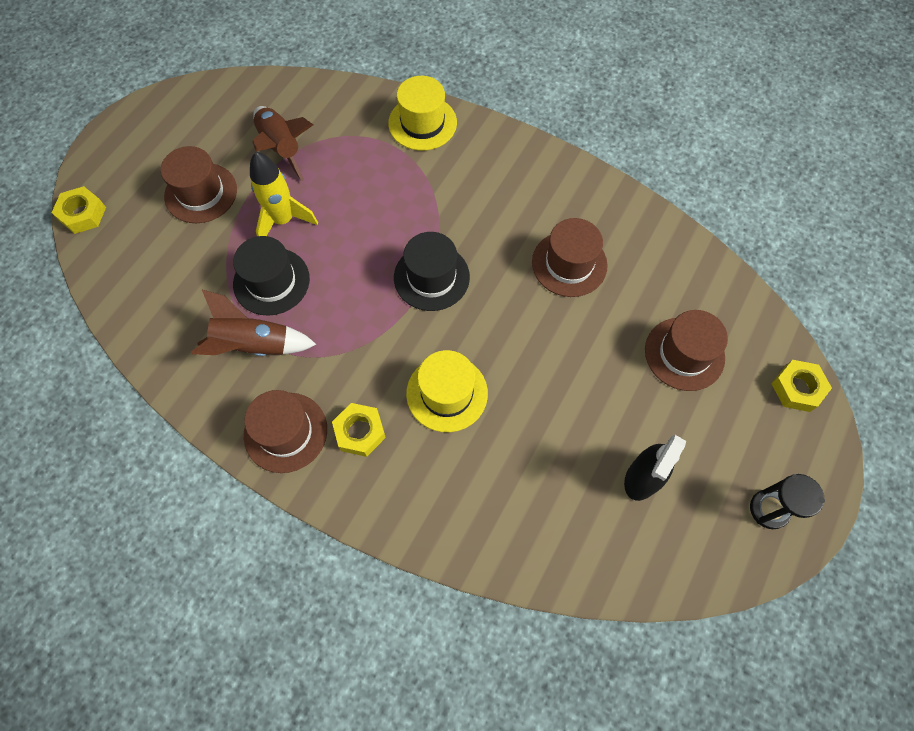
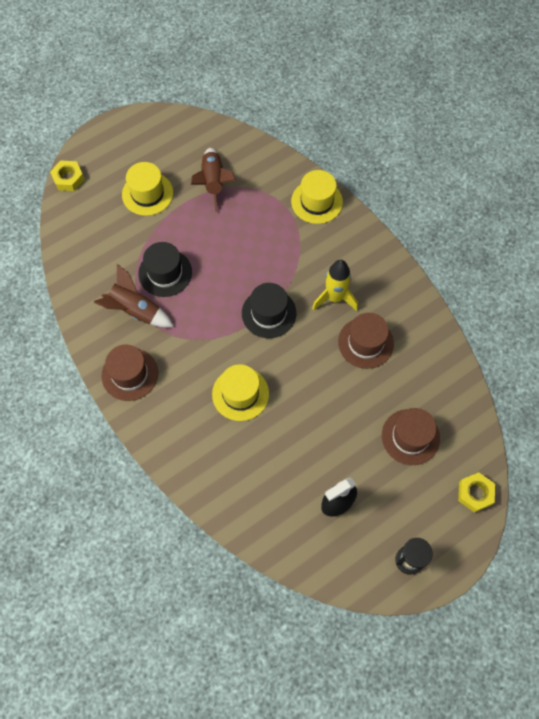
camera: 25 degrees right, 0 degrees up
(201, 193) = (147, 193): brown hat -> yellow hat
(283, 220) = (191, 234): yellow rocket -> yellow rocket (334, 298)
(360, 432) = (174, 394): yellow nut -> none

